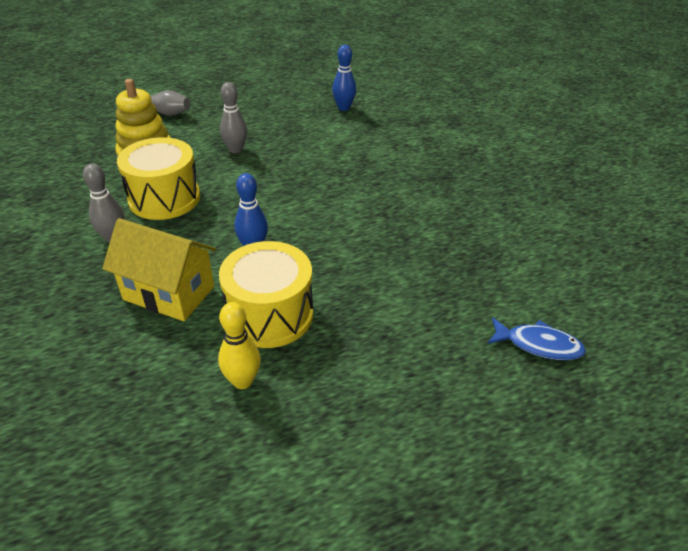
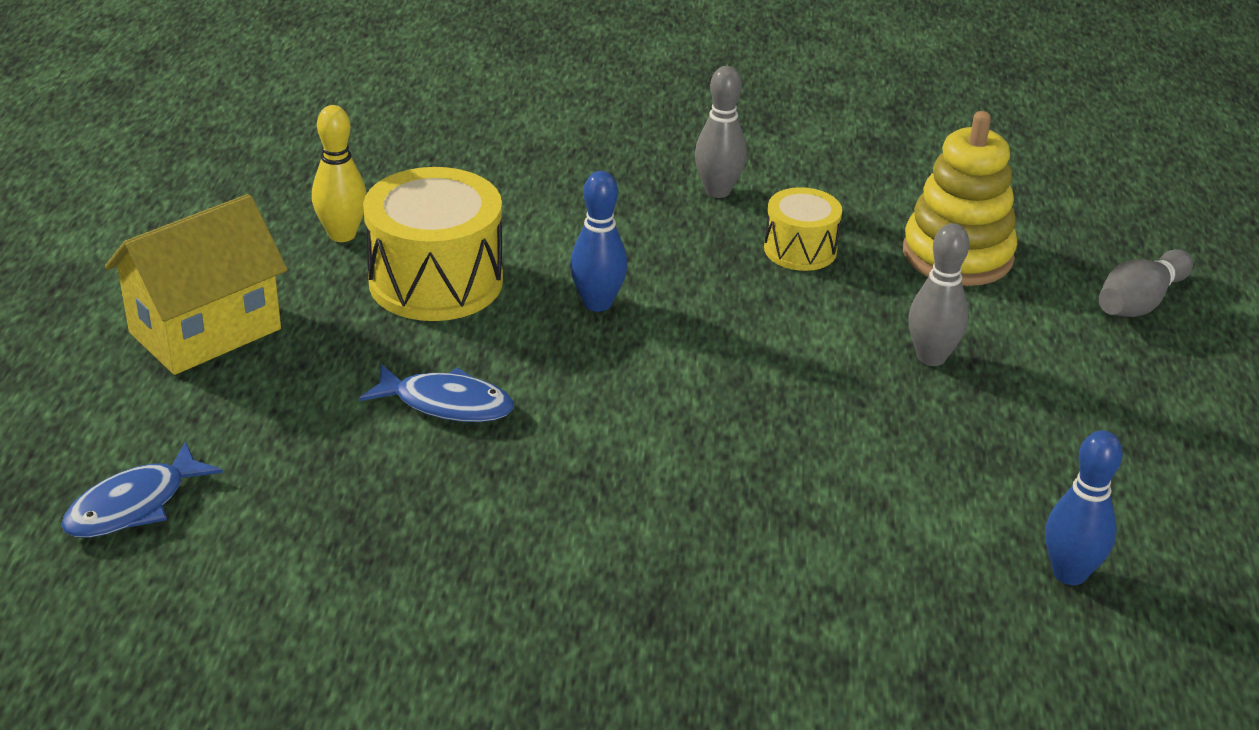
camera: 115 degrees right, 5 degrees down
(164, 198) = (800, 249): yellow drum -> yellow drum, size x0.57
(169, 293) = (552, 214): yellow house -> yellow house (205, 331)
(373, 269) = (447, 404): none -> blue fish

